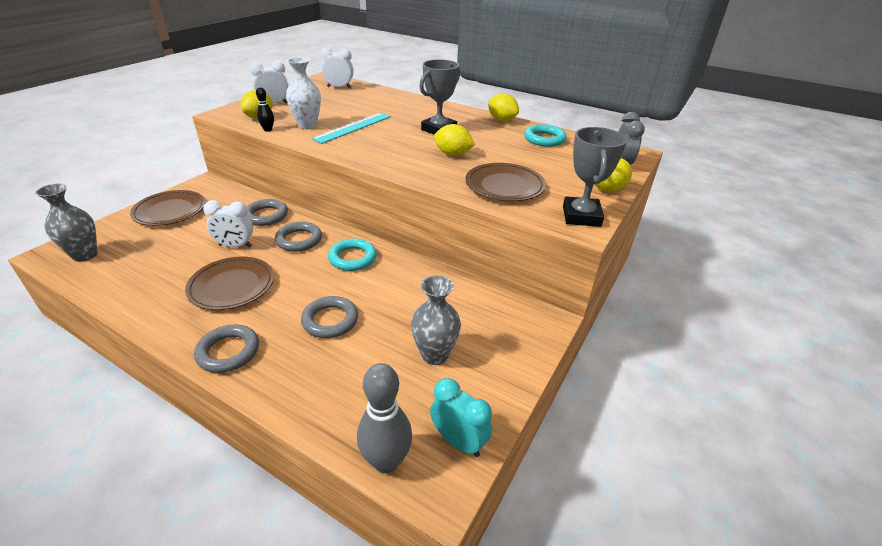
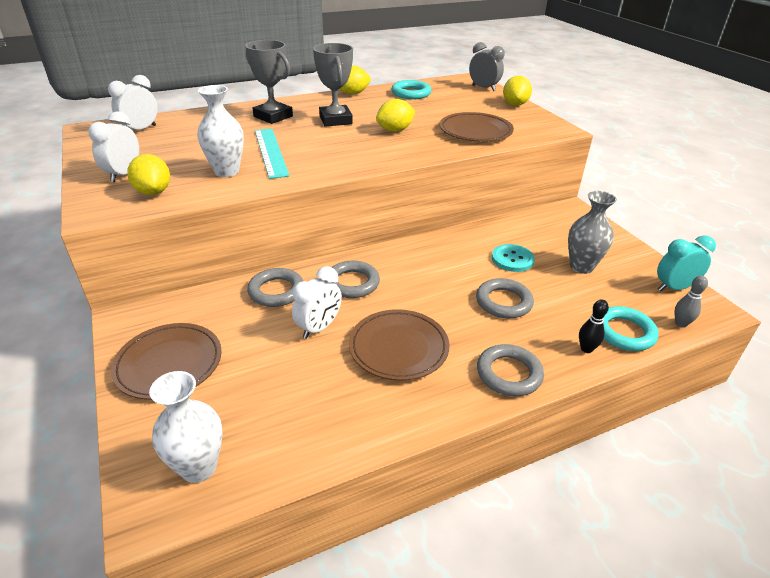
camera: 55 degrees left, 0 degrees up
(85, 255) = (199, 467): grey vase -> white vase
(268, 130) = (203, 195): black bowling pin -> black bowling pin (586, 349)
(352, 258) = (417, 262): turquoise ring -> turquoise ring (624, 332)
(386, 461) = (680, 323): grey bowling pin -> grey bowling pin, size x0.53
(405, 306) = (512, 259): none -> turquoise button
(581, 216) = (545, 124): grey trophy -> grey trophy (273, 116)

